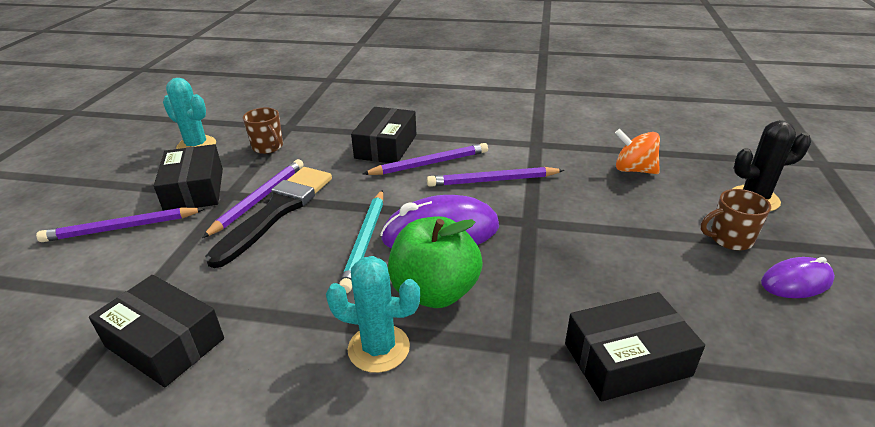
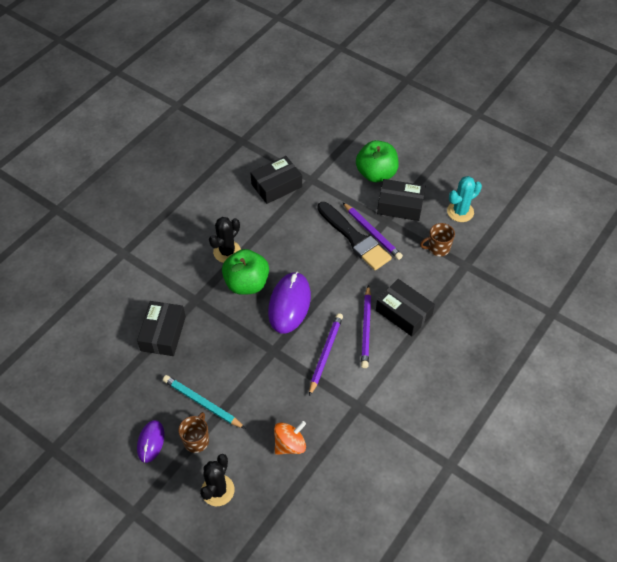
camera: 115 degrees right, 20 degrees up
(121, 228) = (376, 174): purple pencil -> green apple
(364, 241) = (302, 268): turquoise pencil -> turquoise pencil (202, 402)
(379, 348) = (227, 252): turquoise cactus -> black cactus

